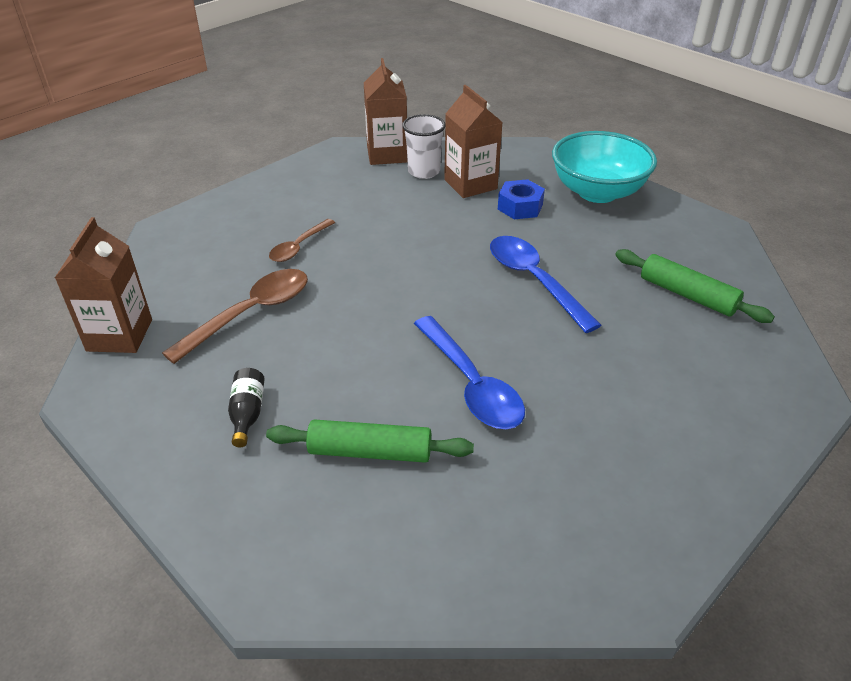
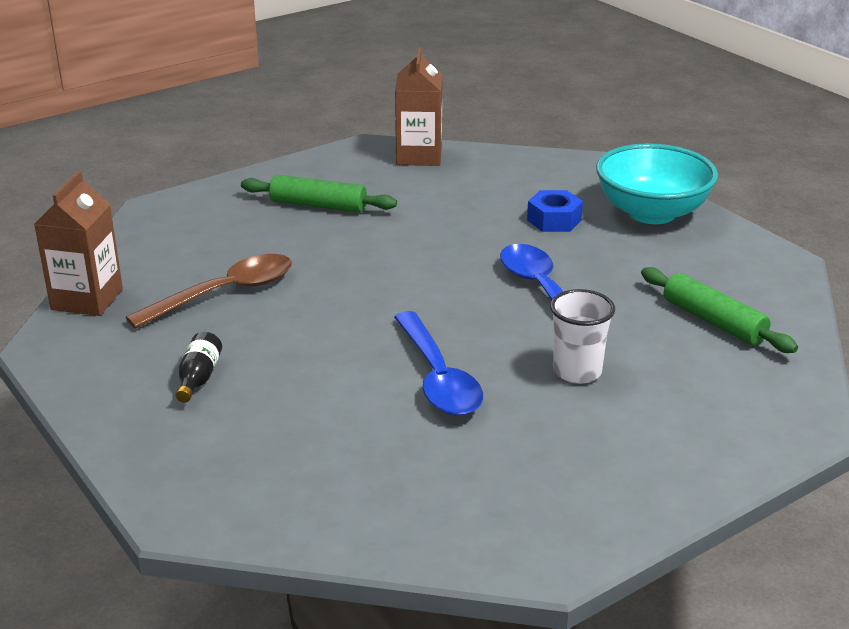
camera: 10 degrees right, 10 degrees down
(299, 246) = (293, 237): brown spoon -> none
(370, 452) = (313, 422): green rolling pin -> green rolling pin (318, 205)
(424, 171) = (455, 176): white cup -> white cup (577, 371)
(470, 184) = (505, 193): brown carton -> none

